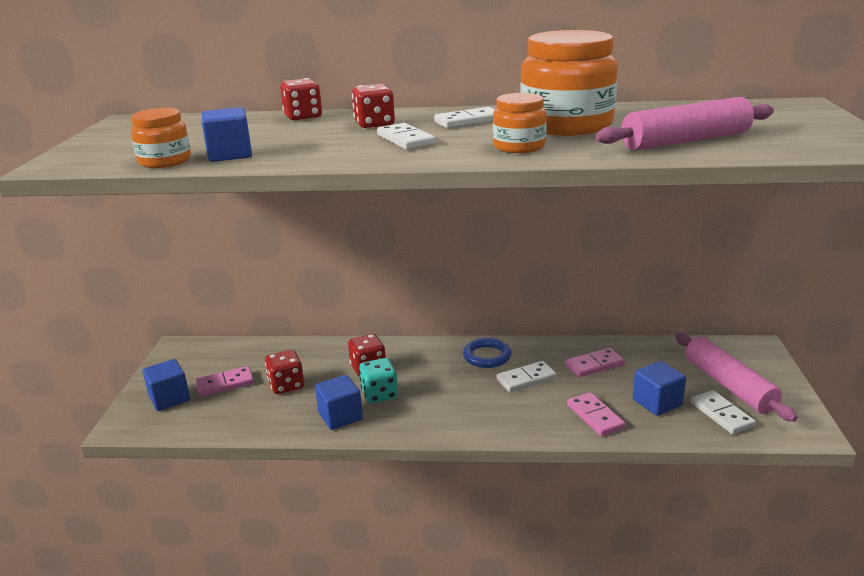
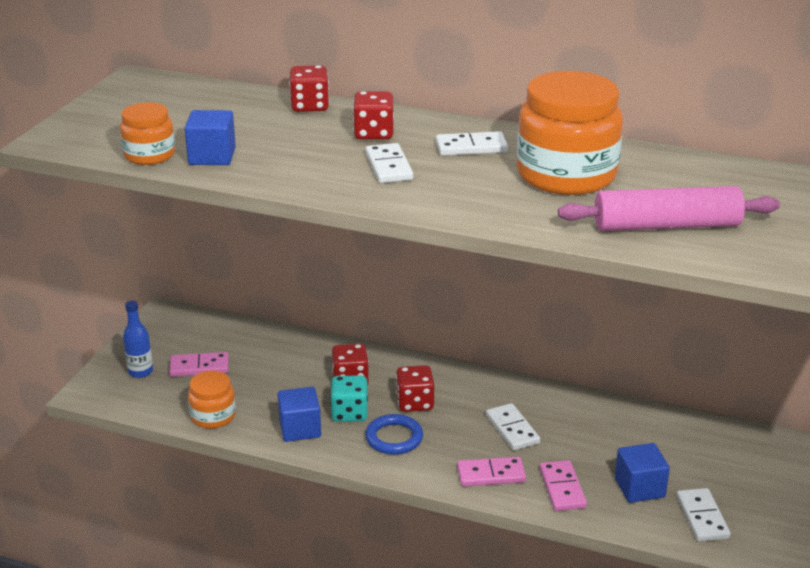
camera: 15 degrees right, 5 degrees up
(169, 398) = (140, 372): blue cube -> blue bottle
(286, 385) = (259, 382): red dice -> red dice (415, 403)
(487, 356) = (484, 393): blue ring -> blue ring (394, 438)
(519, 147) = (492, 200): orange jar -> orange jar (213, 416)
(526, 379) = (512, 429): white domino -> white domino turned 75 degrees clockwise
(594, 365) = (597, 429): pink domino -> pink domino (491, 474)
(728, 385) = (734, 486): pink rolling pin -> none

